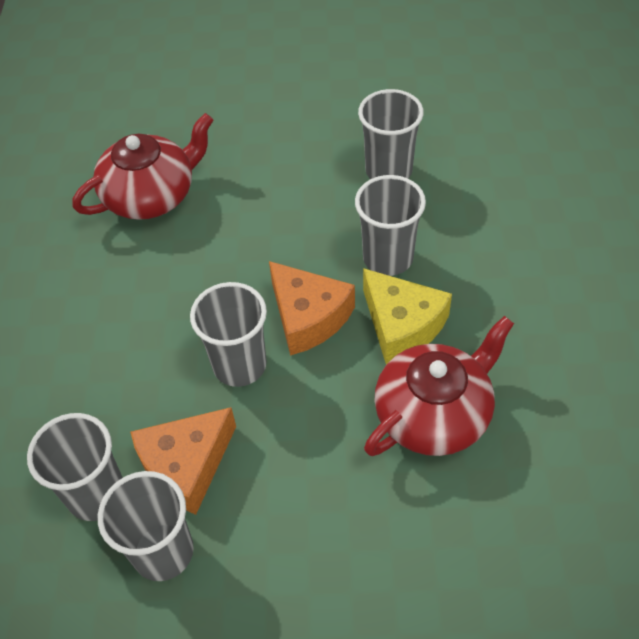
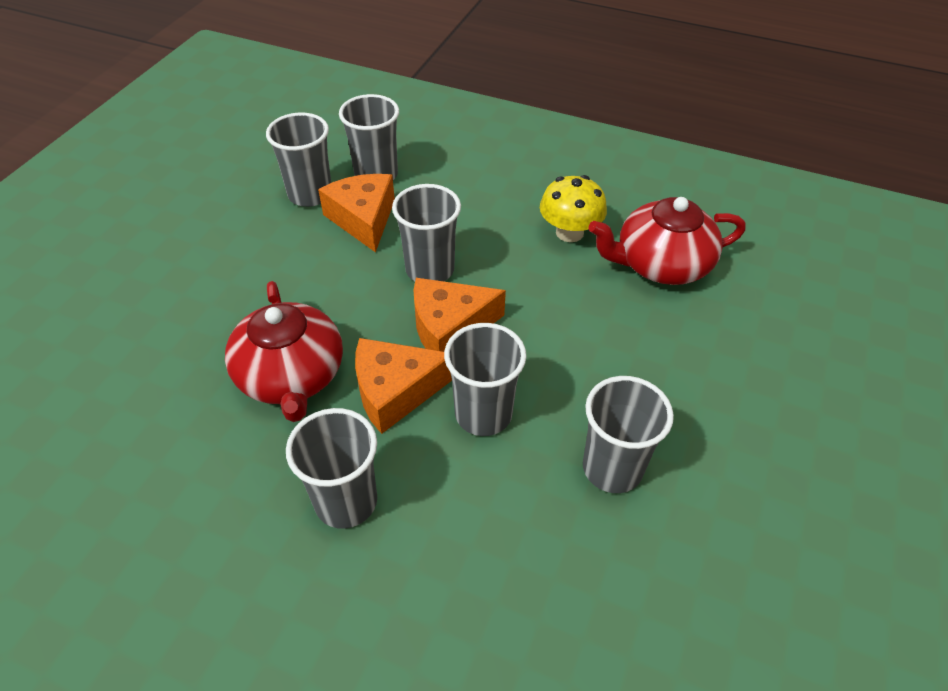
camera: 110 degrees right, 5 degrees down
(133, 271) = (569, 232): none -> yellow mushroom
(151, 195) = (661, 264): red teapot -> red teapot turned 90 degrees clockwise
(402, 325) = (395, 391): yellow cheese -> orange cheese
(520, 309) = (346, 501): none -> grey cup

